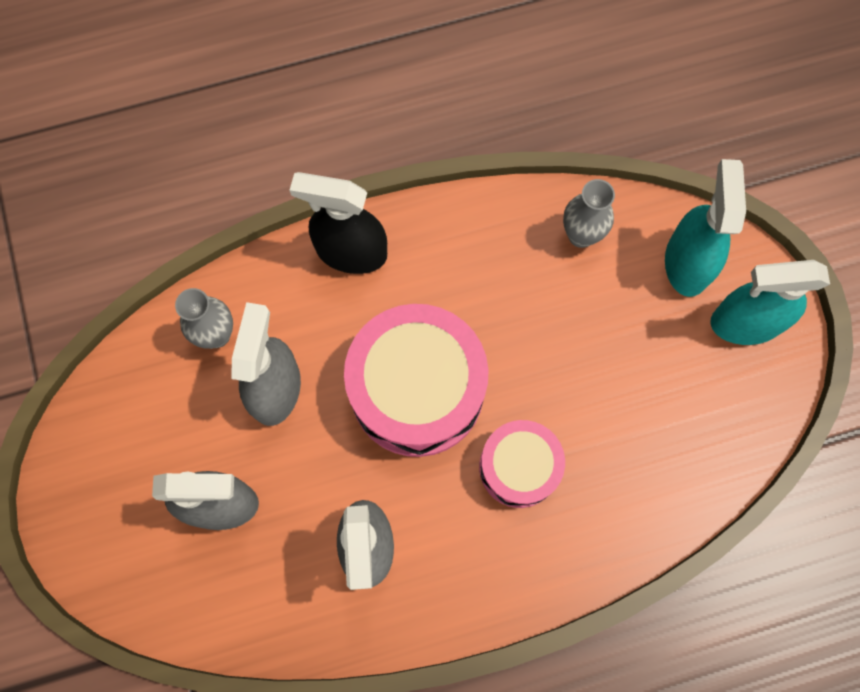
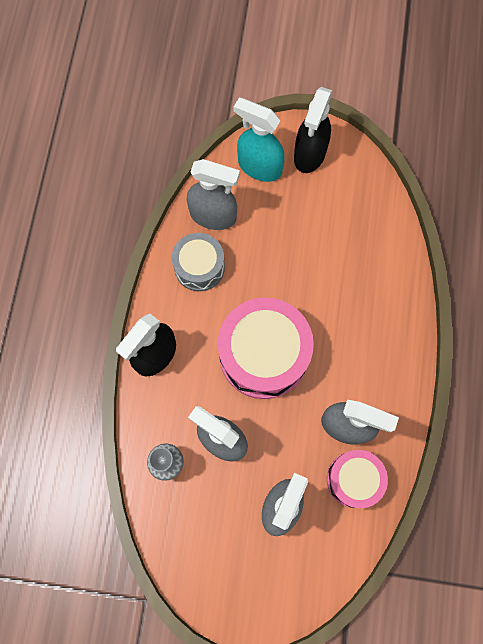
camera: 65 degrees left, 0 degrees up
(498, 250) = (199, 267): none -> grey drum
(519, 467) = (337, 317): pink drum -> pink drum (354, 479)
(581, 235) = (213, 216): grey vase -> grey spray bottle
(745, 322) = (309, 154): turquoise spray bottle -> black spray bottle

